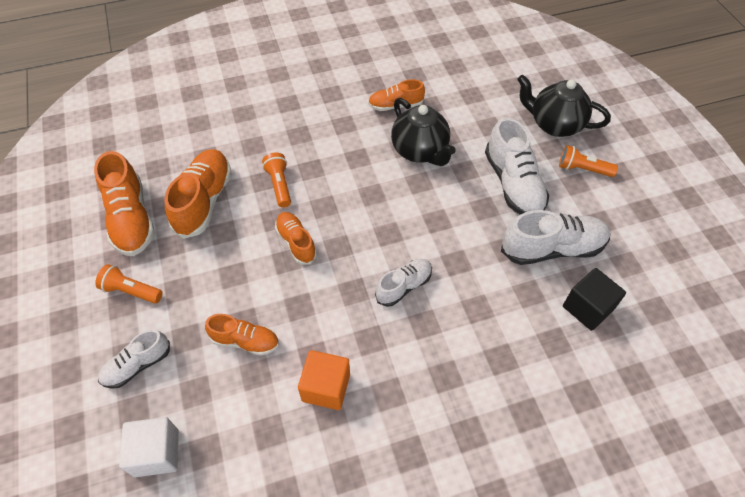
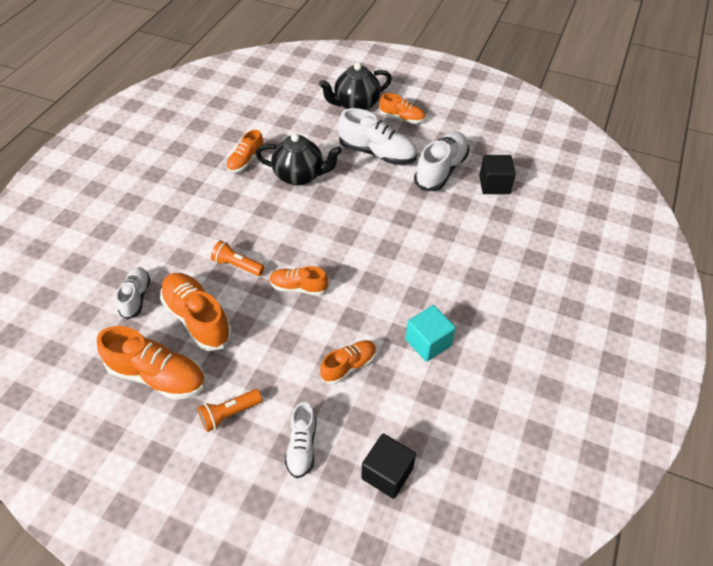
camera: 50 degrees left, 5 degrees down
(156, 453) = (387, 473): white cube -> black cube
(326, 387) = (428, 342): orange cube -> turquoise cube
(404, 286) = (394, 254): white shoe -> white shoe (136, 297)
(582, 169) = (402, 118): orange flashlight -> orange shoe

